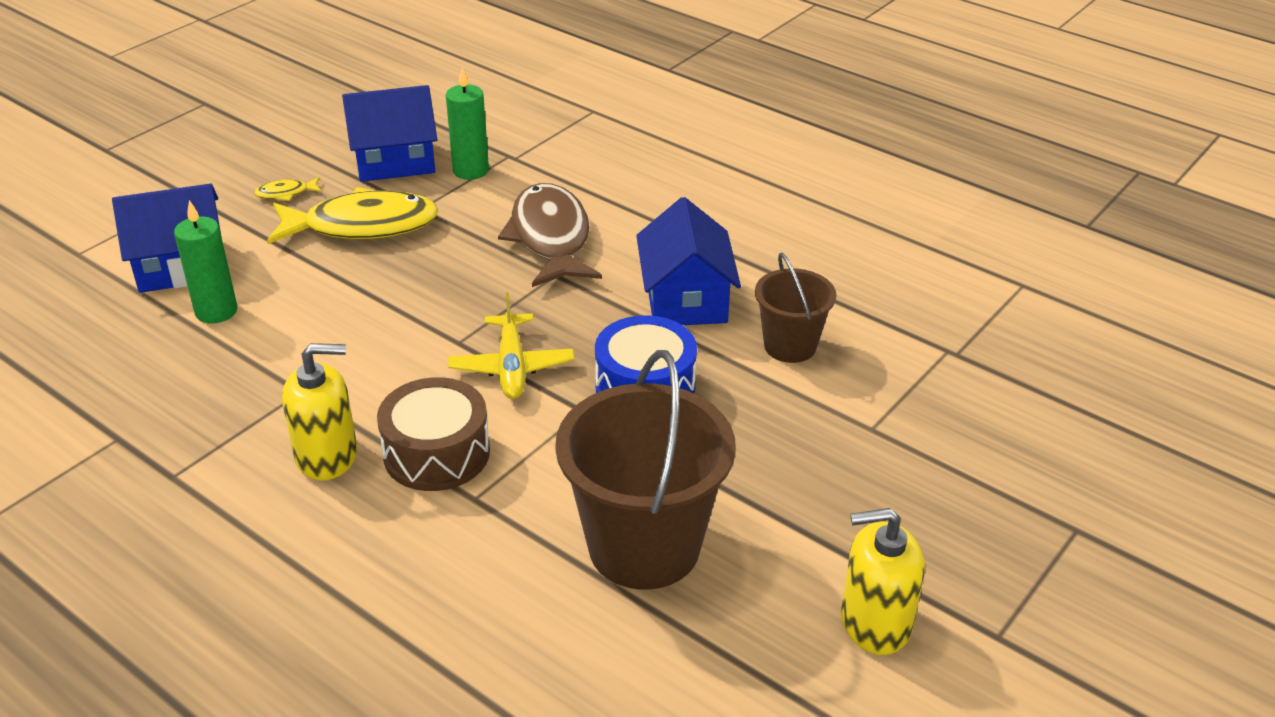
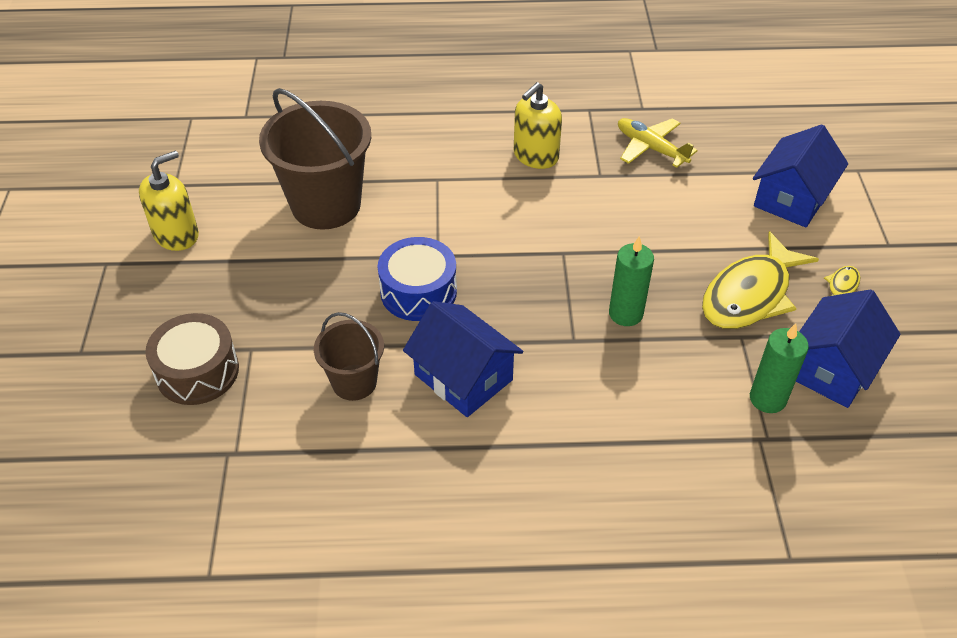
camera: 140 degrees right, 10 degrees up
(216, 311) = (720, 186): green candle -> green candle (625, 314)
(436, 453) = (485, 187): brown drum -> brown drum (197, 371)
(511, 367) = (511, 256): yellow plane -> yellow plane (650, 148)
(550, 238) = (619, 370): brown fish -> none

